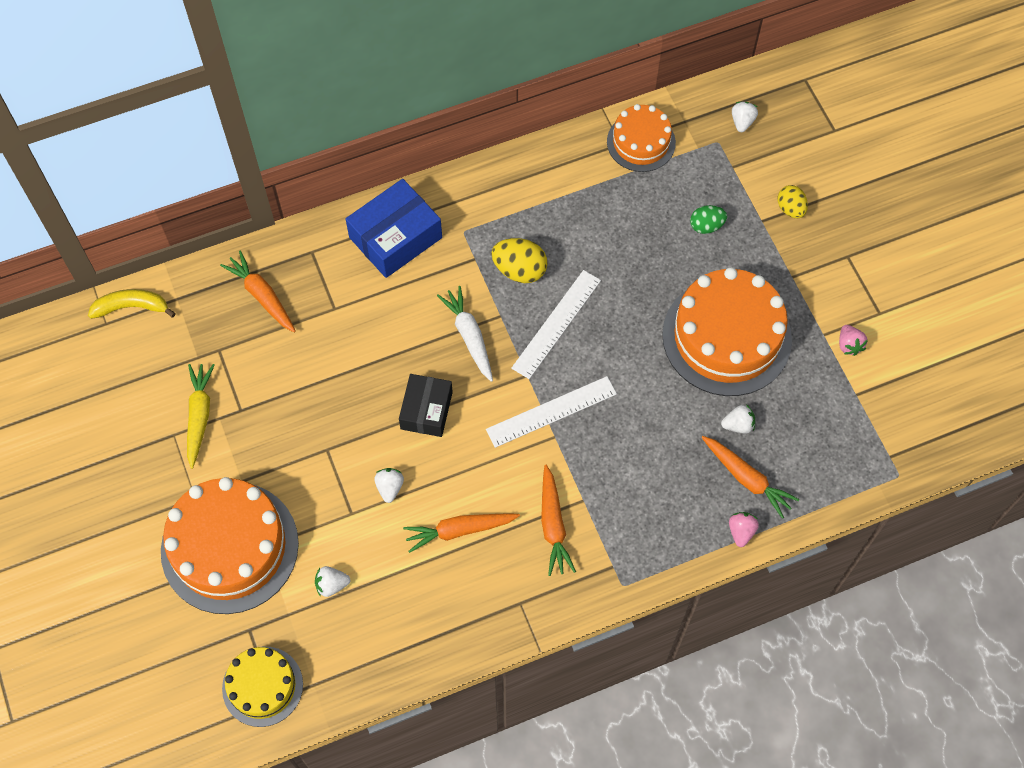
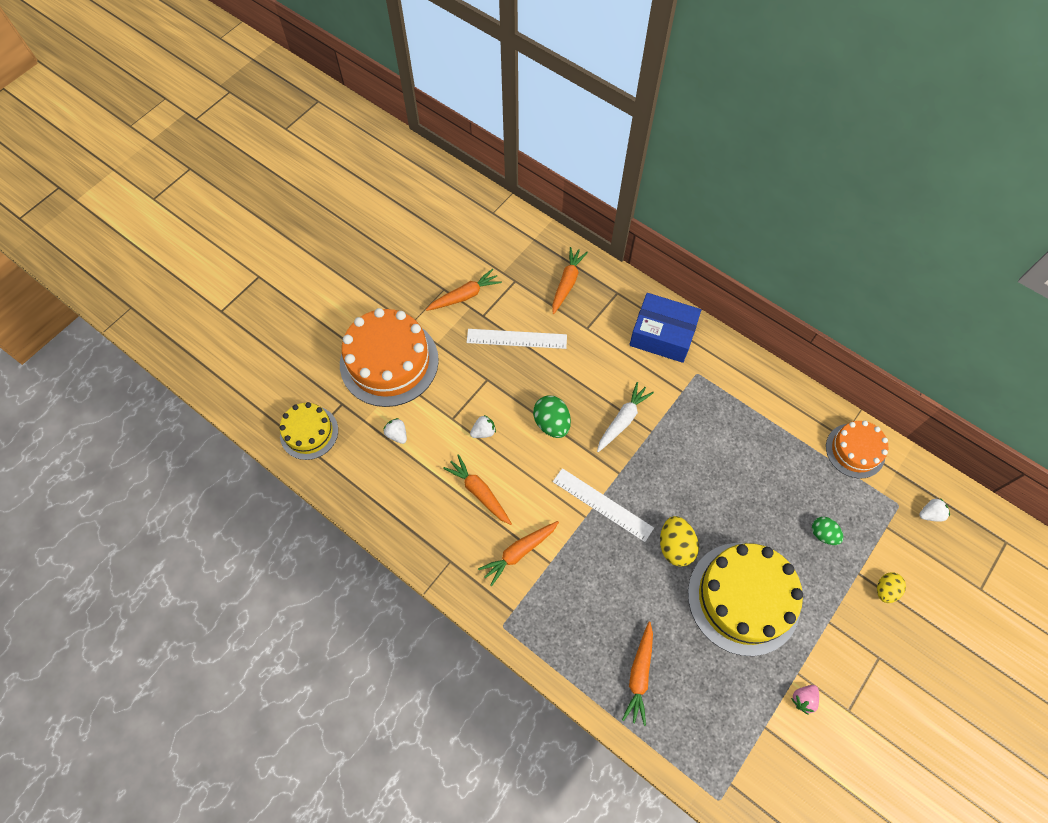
camera: 60 degrees right, 0 degrees up
(132, 307) = (512, 219): yellow banana -> none
(199, 416) = (464, 296): yellow carrot -> orange carrot
(426, 410) = (551, 423): black box -> green egg
(519, 270) = (694, 424): yellow egg -> yellow egg (675, 546)
(556, 323) = (670, 471): white ruler -> white ruler (516, 338)
(726, 337) = (743, 598): orange cake -> yellow cake
(738, 425) = (678, 645): white strawberry -> none
(741, 531) = (594, 693): pink strawberry -> none

